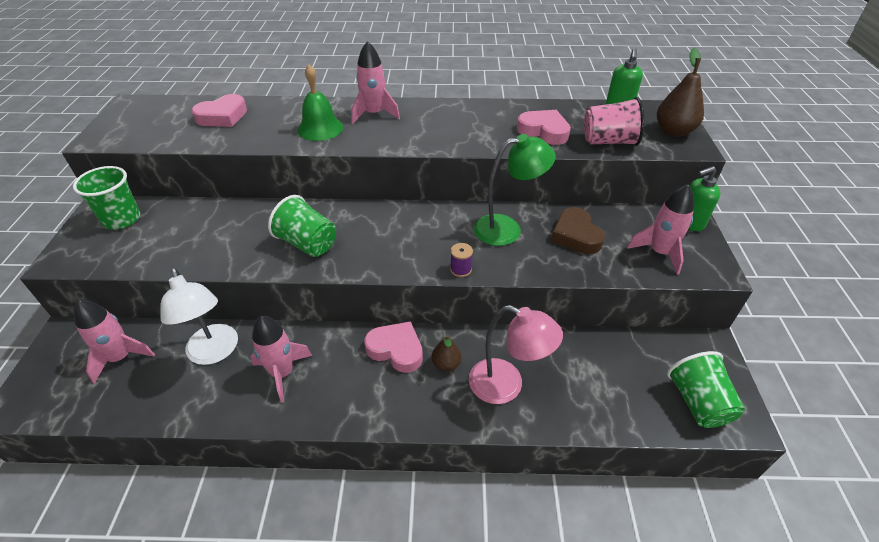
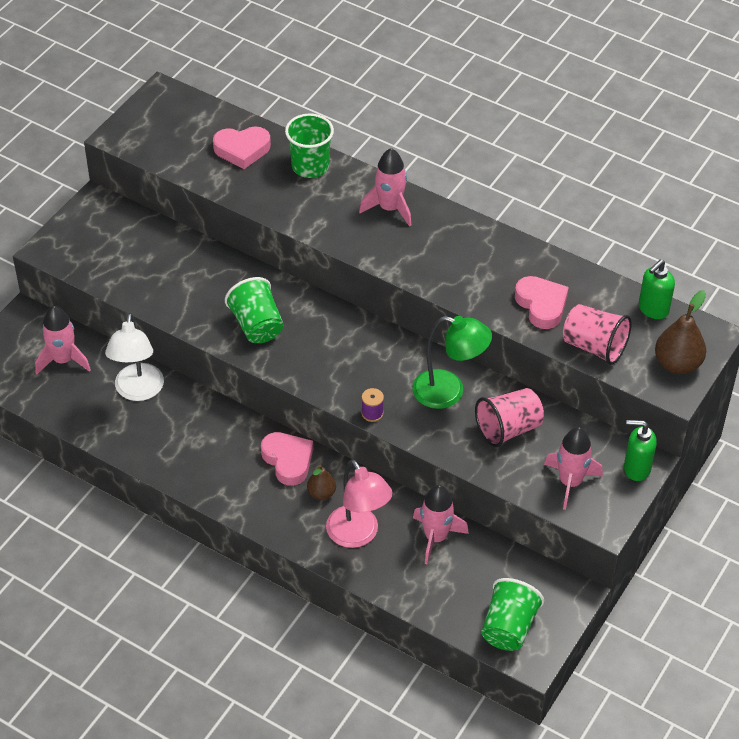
camera: 30 degrees right, 5 degrees up
(122, 219) = (110, 225): green cup -> green cup (310, 166)
(282, 373) = (183, 435): pink rocket -> pink rocket (436, 537)
(320, 128) = (325, 207): green bell -> none
(576, 235) = (508, 429): brown heart -> pink cup

